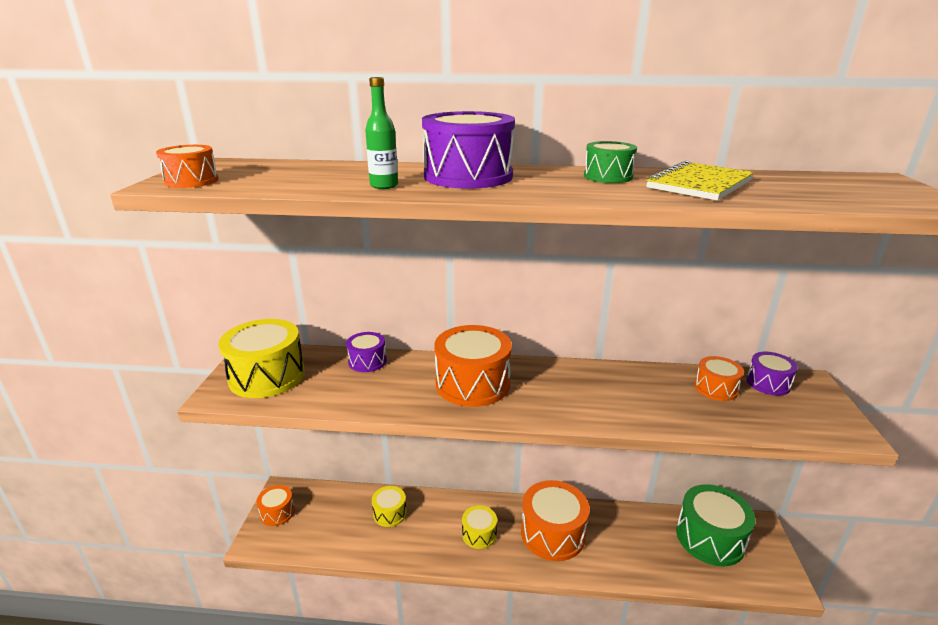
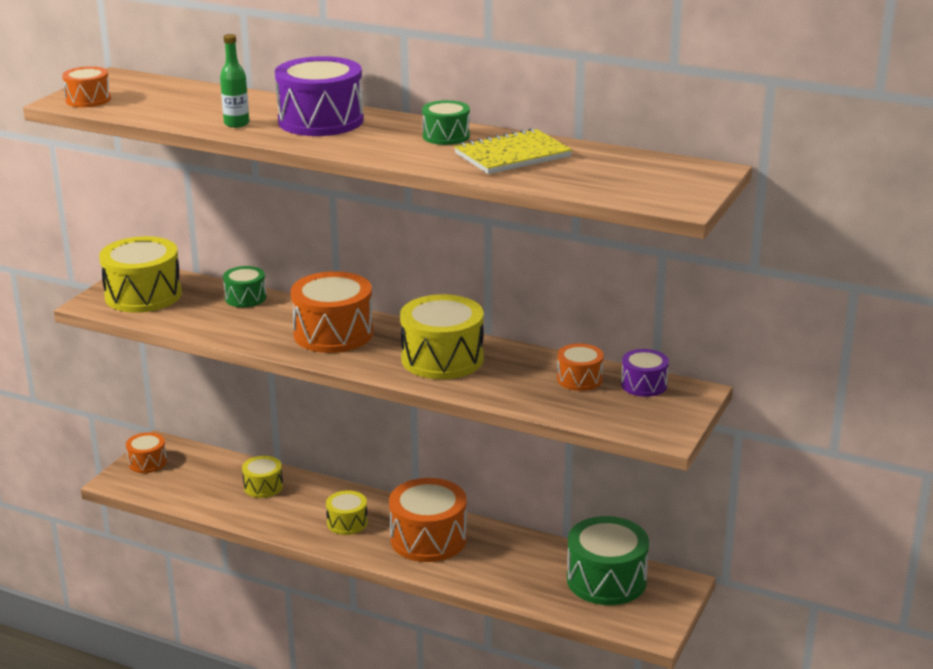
camera: 20 degrees right, 0 degrees up
(367, 361) = (245, 298): purple drum -> green drum
(588, 391) = (442, 358): none -> yellow drum

